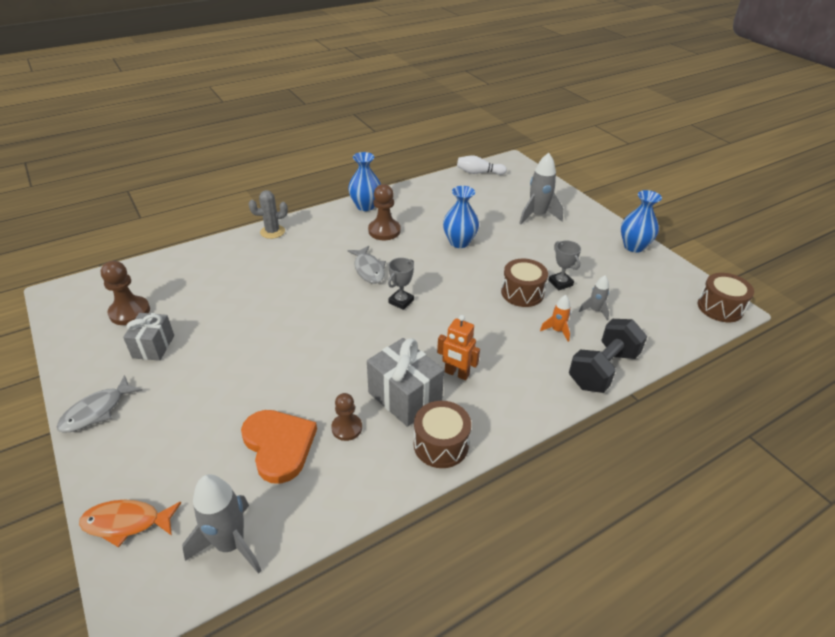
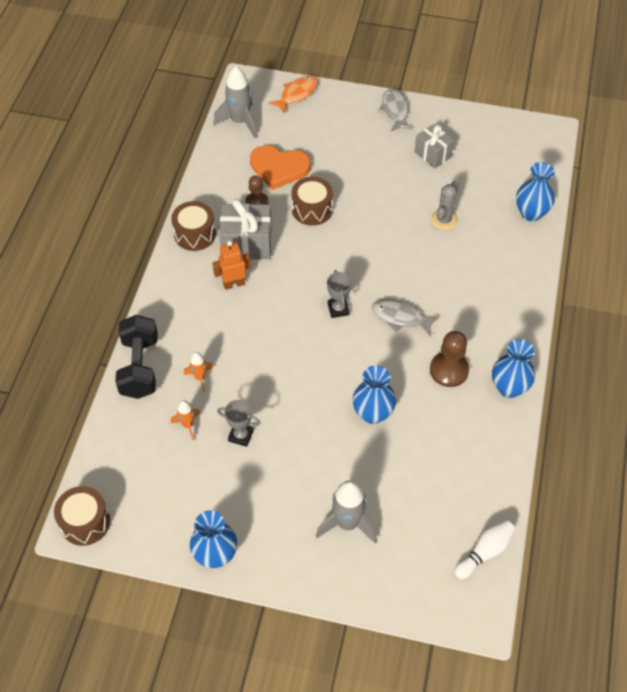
camera: 135 degrees right, 15 degrees up
(129, 312) = (487, 158): brown pawn -> none
(185, 261) = (531, 213): none -> blue vase
(272, 232) = (527, 289): grey cactus -> grey cactus (444, 220)
(522, 293) = (260, 396): brown drum -> brown drum (312, 209)
(595, 310) = (188, 425): grey rocket -> orange rocket

